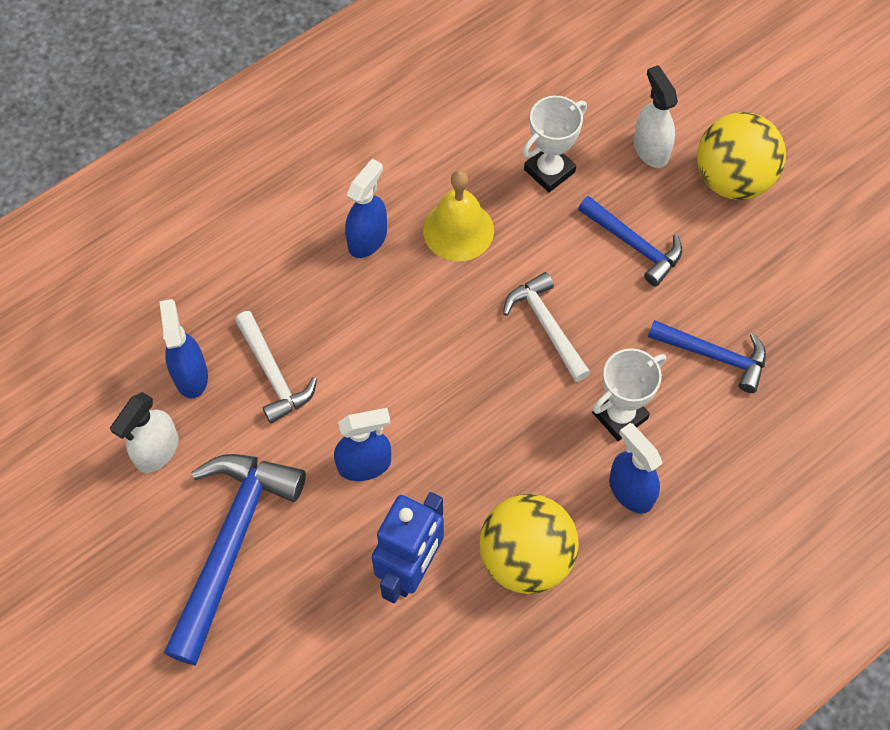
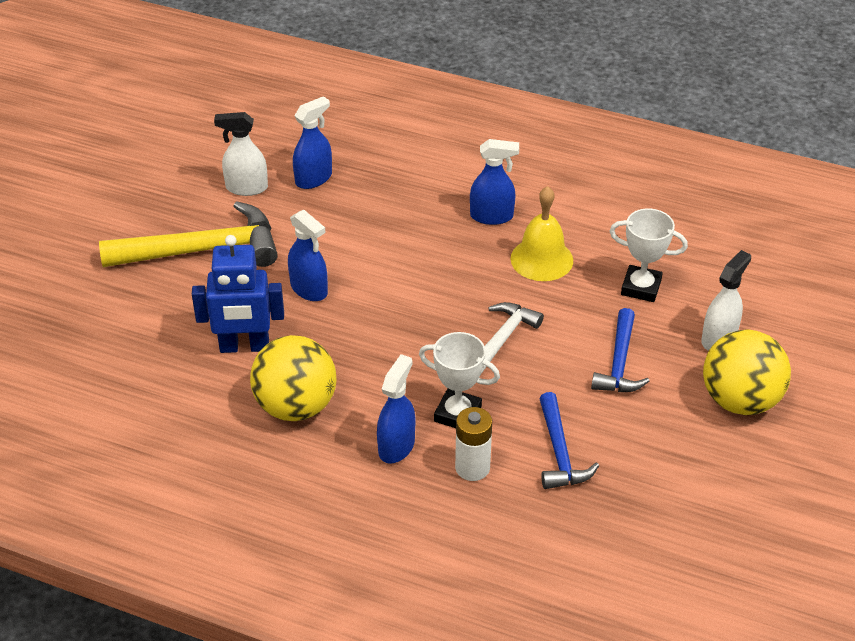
camera: 60 degrees right, 20 degrees down
(231, 544) = (202, 250): blue hammer -> yellow hammer
(273, 374) = (345, 216): white hammer -> none
(693, 438) = (472, 468): none -> white battery

